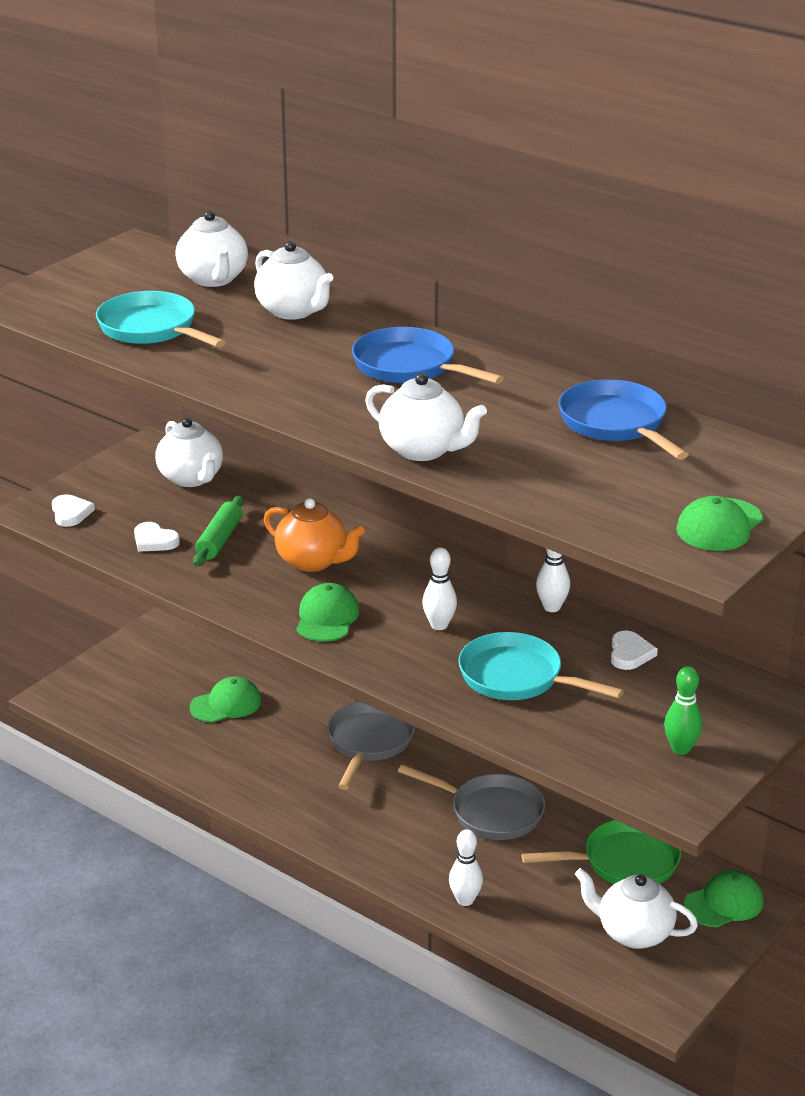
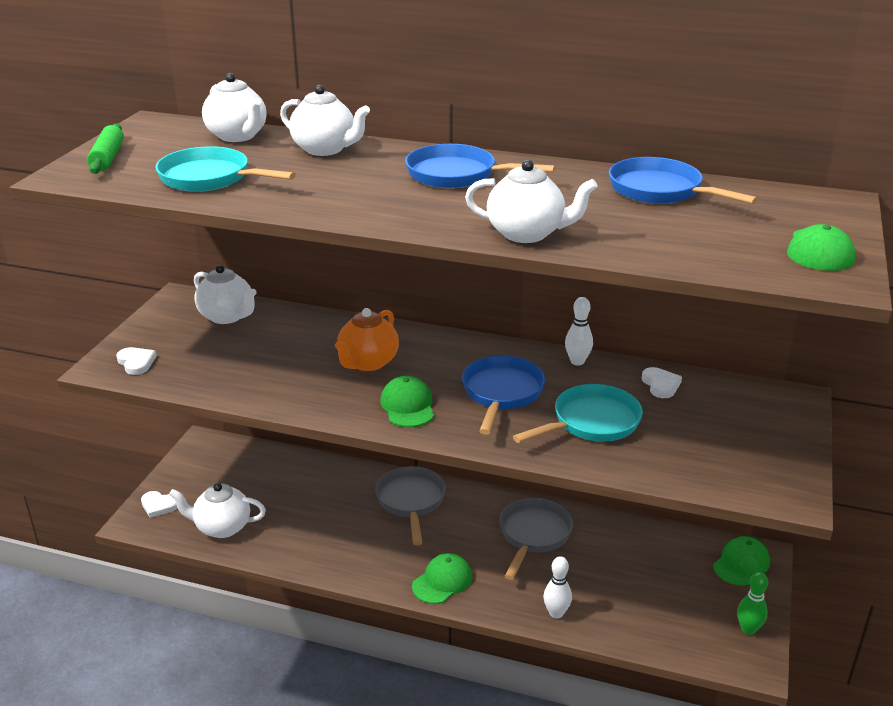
camera: 20 degrees left, 0 degrees up
(154, 541) = (223, 371): white heart -> white heart (159, 505)
(219, 540) = (279, 360): green rolling pin -> green rolling pin (108, 158)
(226, 704) = (282, 496): green cap -> green cap (442, 581)
(313, 561) = (368, 363): orange teapot -> orange teapot turned 105 degrees clockwise
(439, 625) = (502, 393): white bowling pin -> blue pan
(491, 812) = (533, 535): grey pan -> grey pan turned 75 degrees counterclockwise
(517, 677) = (591, 422): turquoise pan -> turquoise pan turned 135 degrees clockwise
(624, 862) = (652, 550): green pan -> none
(633, 933) = (694, 606): white teapot -> white teapot (222, 527)
(681, 749) = (756, 452): green bowling pin -> green bowling pin (748, 629)

